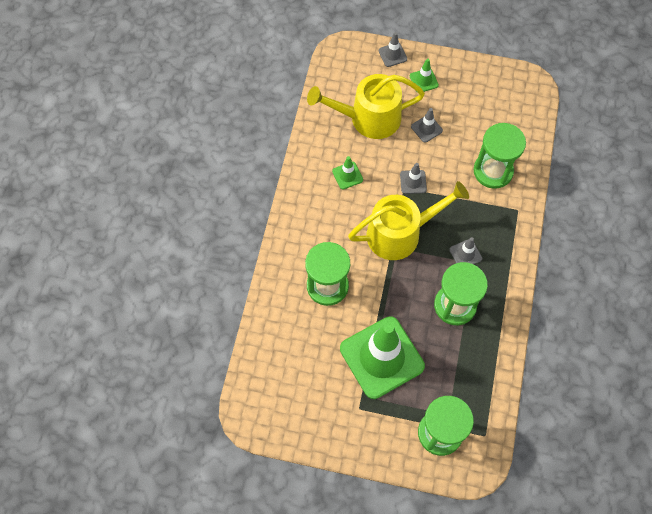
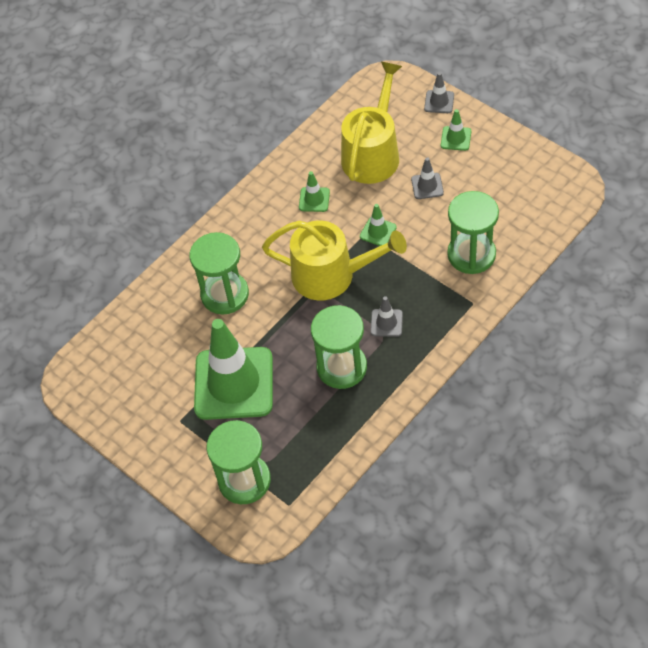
camera: 35 degrees right, 10 degrees down
(369, 118) = (373, 154): yellow watering can -> yellow watering can turned 90 degrees clockwise
(413, 182) = (378, 232): grey traffic cone -> green traffic cone

